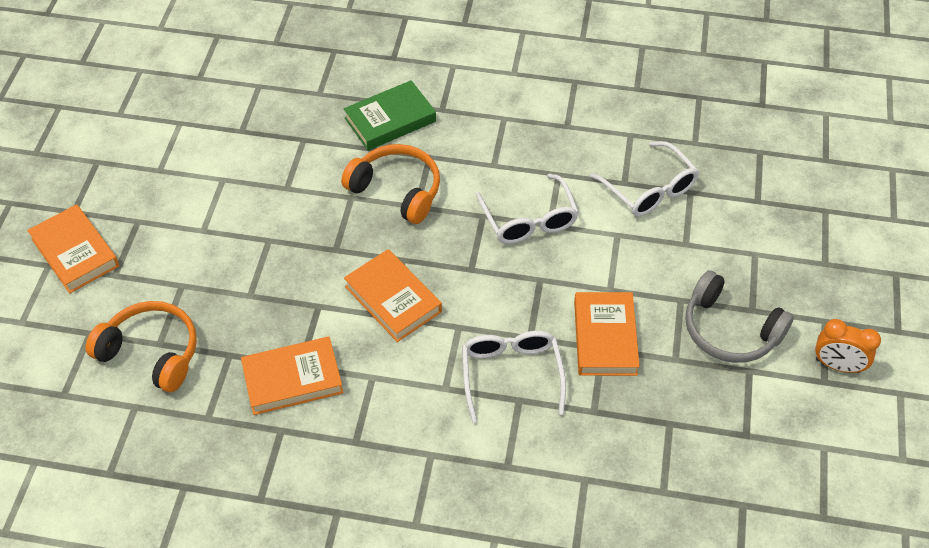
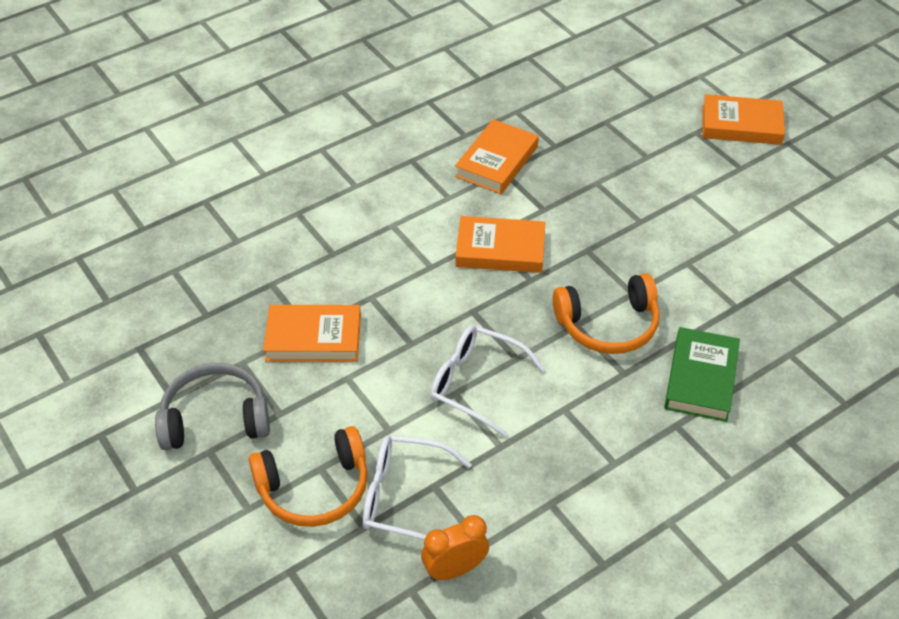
camera: 135 degrees right, 5 degrees down
(152, 352) = (602, 115): orange headphones -> orange headphones (314, 488)
(511, 374) = (356, 264): white glasses -> none
(605, 337) = (313, 338): orange book -> orange book turned 45 degrees counterclockwise
(837, 365) = (97, 456): orange clock -> orange clock (455, 569)

